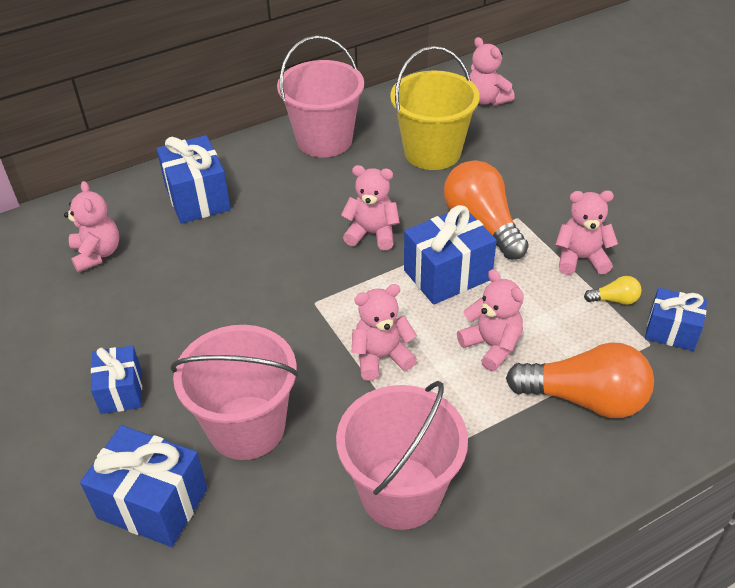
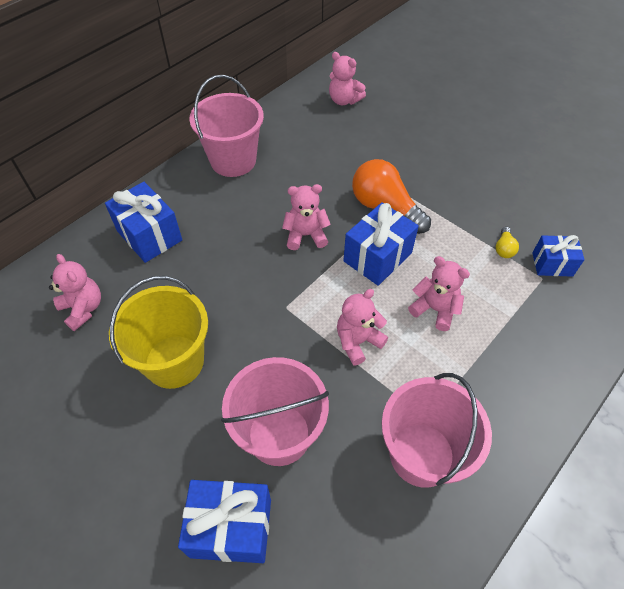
camera: 20 degrees left, 10 degrees up
(121, 391) = (160, 432): blue gift -> none
(432, 152) = (322, 154): yellow bucket -> yellow bucket (174, 361)
(580, 259) = (467, 220): pink teddy bear -> none
(584, 399) = (517, 335): orange light bulb -> none
(614, 300) = (504, 248): yellow light bulb -> yellow light bulb turned 120 degrees clockwise

